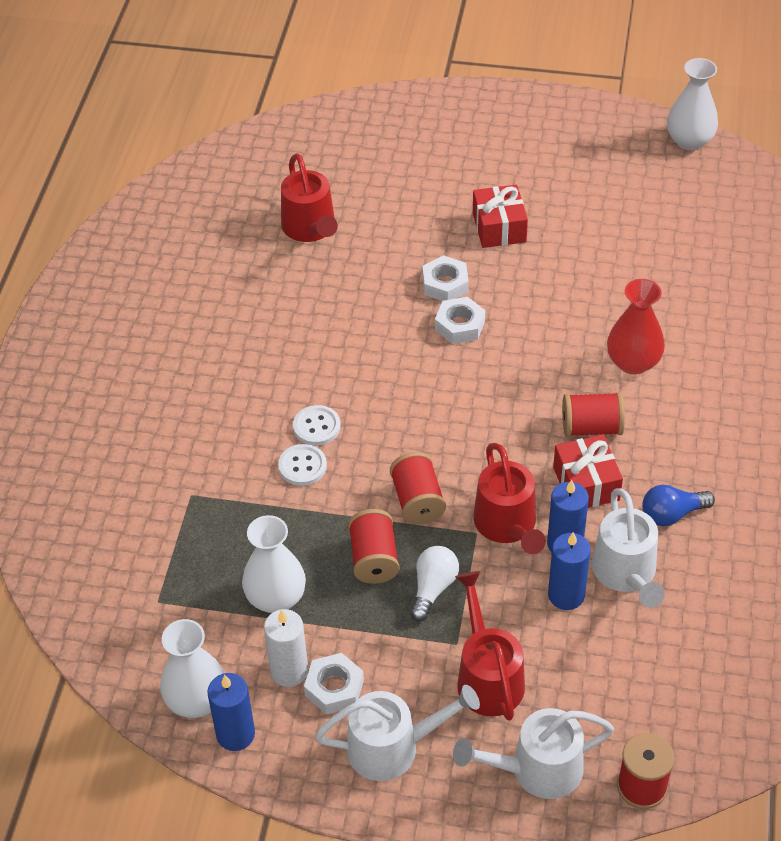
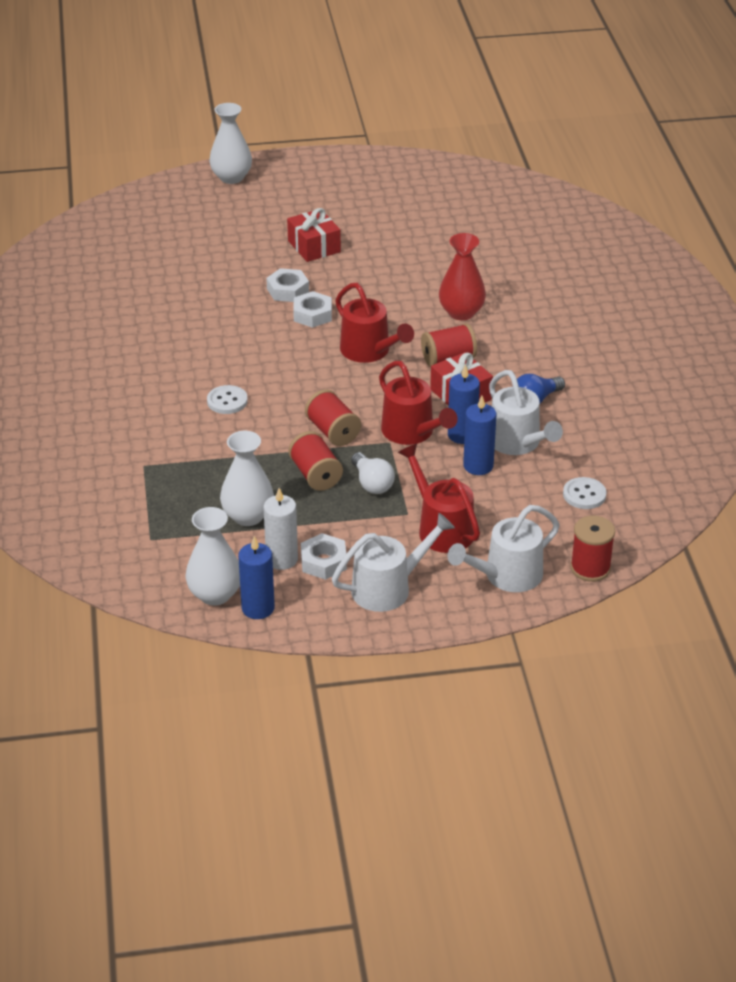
camera: 20 degrees left, 10 degrees down
(302, 466) = (228, 428): white button -> white button (584, 495)
(310, 229) = (158, 274): red watering can -> red watering can (370, 351)
(433, 588) = (372, 483): white light bulb -> white light bulb turned 150 degrees clockwise
(689, 141) = (439, 165): white vase -> white vase (231, 177)

